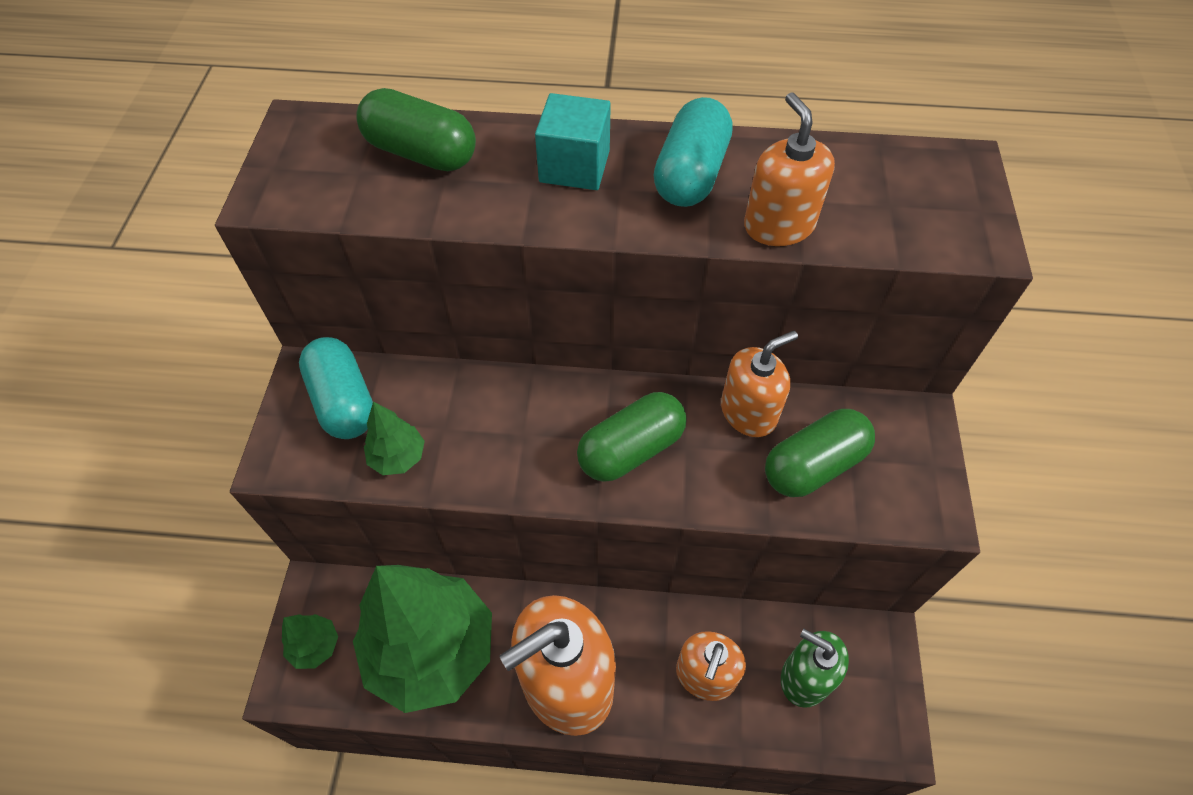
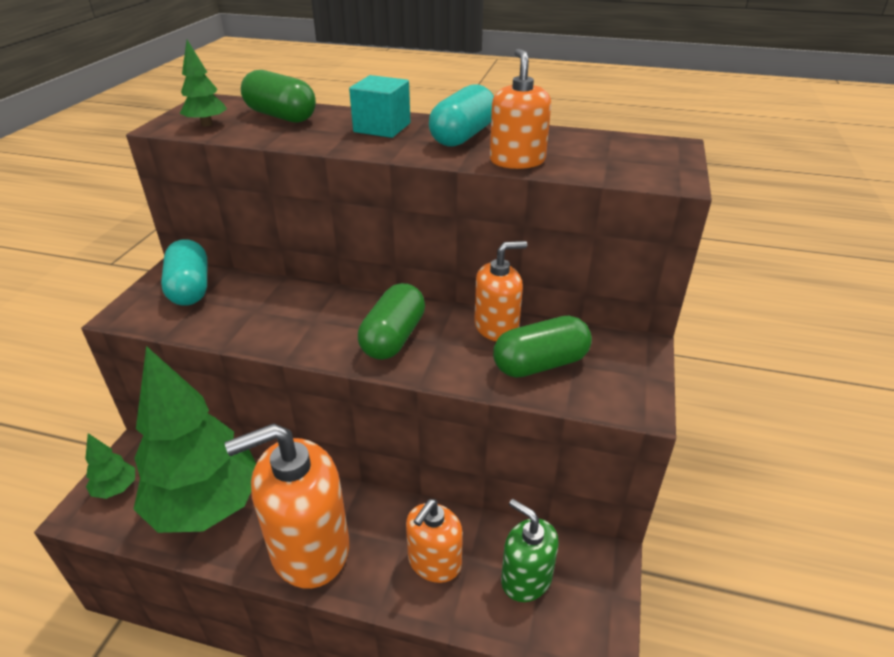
camera: 10 degrees right, 20 degrees down
(398, 457) = (213, 322): green tree -> green tree (207, 124)
(631, 449) = (393, 338): green capsule -> green capsule turned 45 degrees counterclockwise

